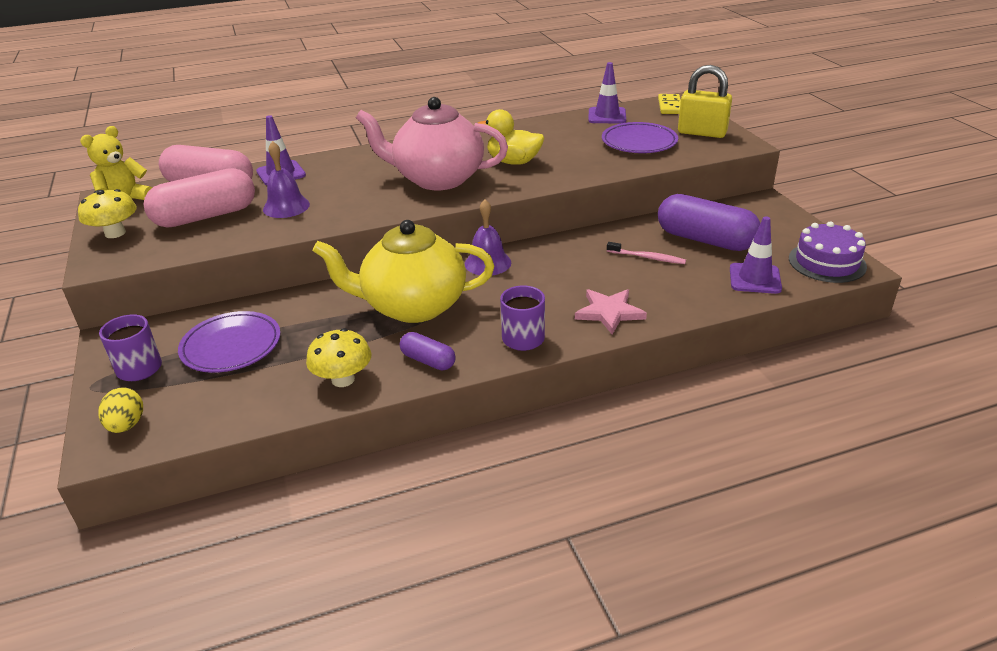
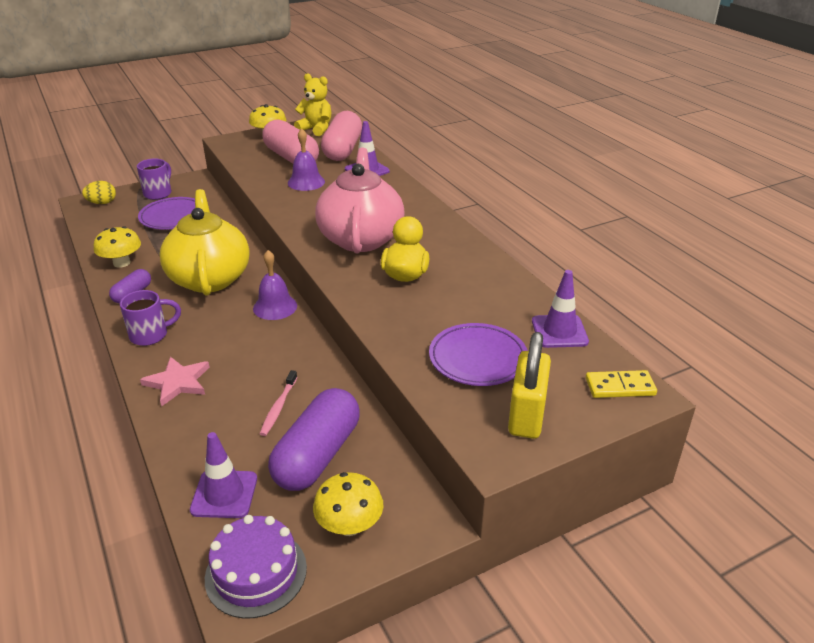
camera: 80 degrees right, 0 degrees up
(774, 228) = (349, 525): none -> yellow mushroom

